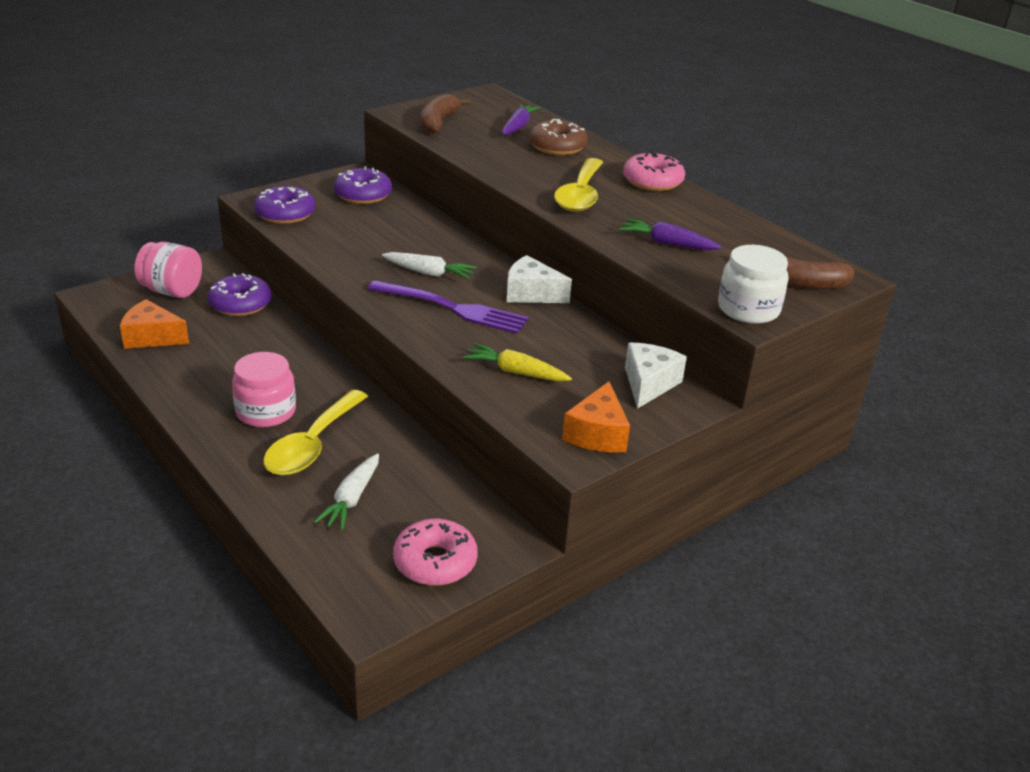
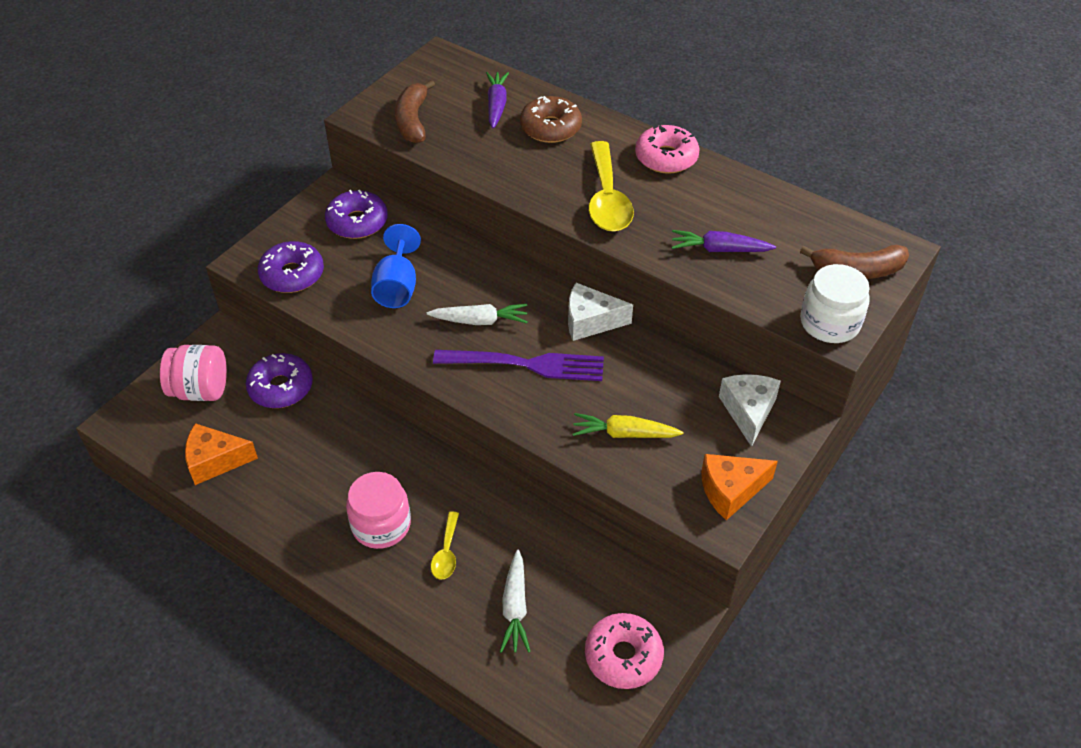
camera: 15 degrees left, 15 degrees up
(312, 444) = (446, 552): yellow spoon -> yellow spoon, size x0.51
(370, 238) = (397, 287): none -> blue goblet
(597, 434) = (730, 490): orange cheese -> orange cheese turned 75 degrees clockwise

